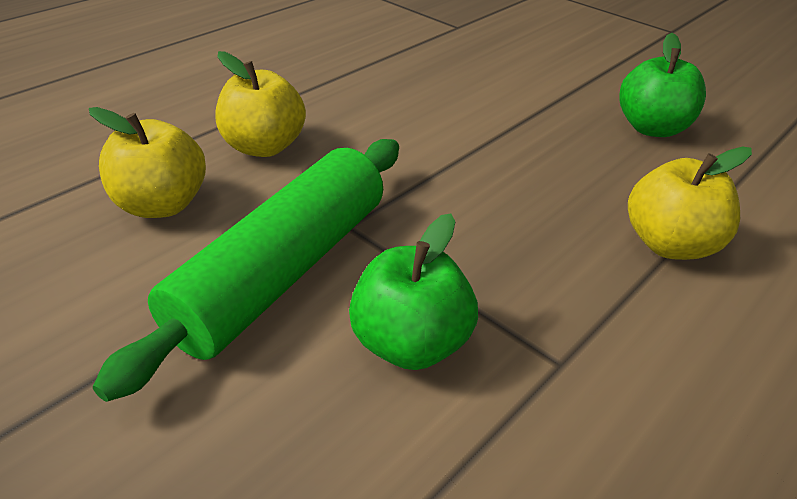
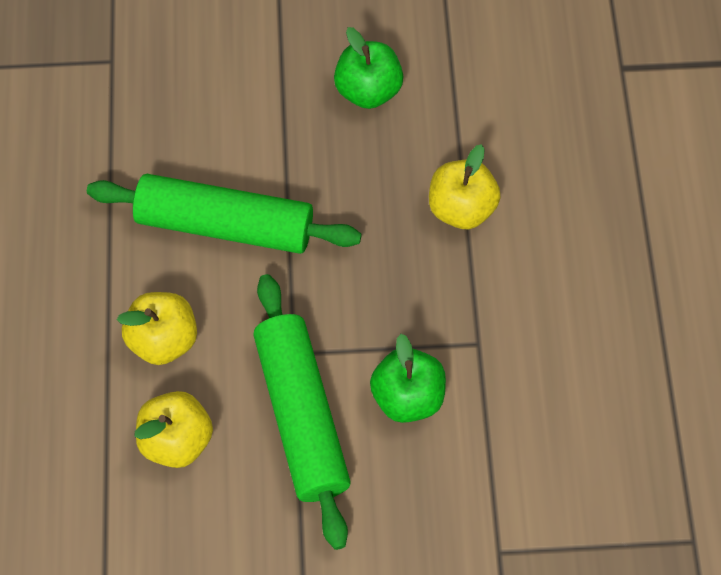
camera: 45 degrees left, 25 degrees up
(416, 123) = (225, 224): none -> green rolling pin

